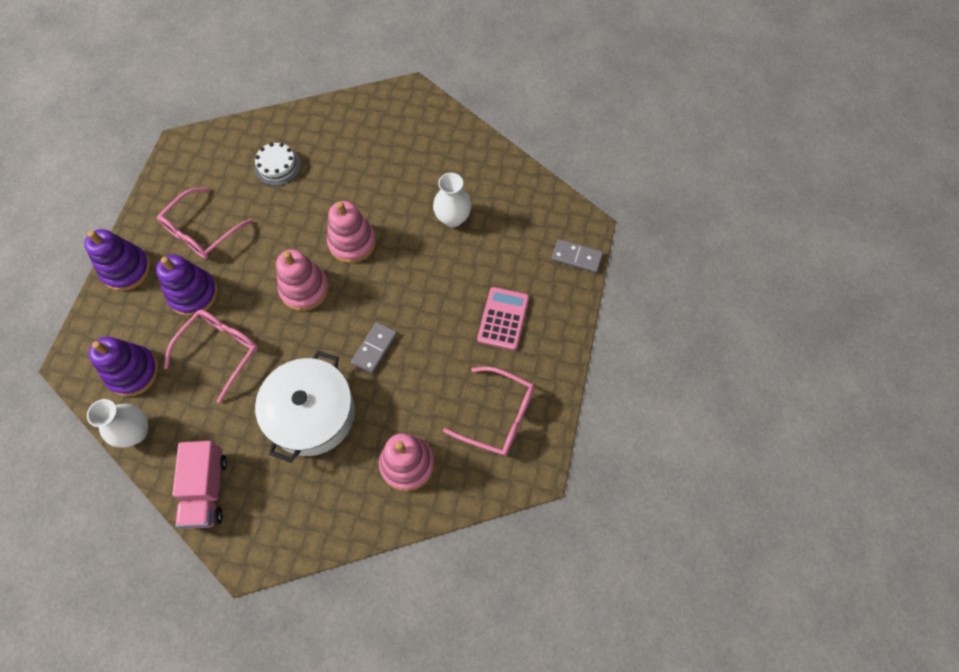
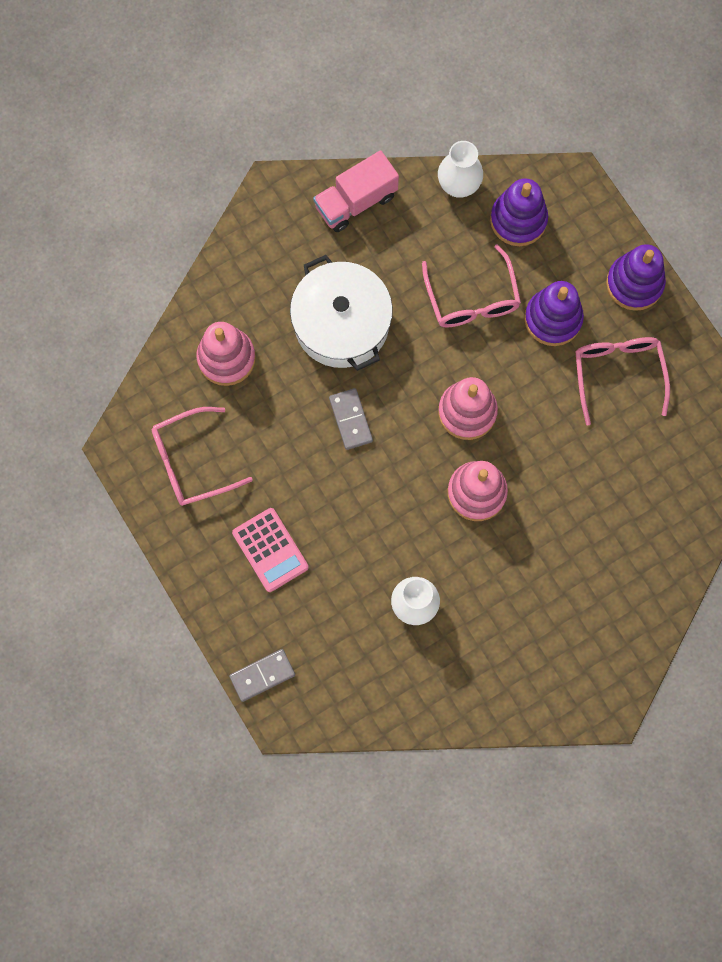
camera: 135 degrees right, 10 degrees up
(207, 490) = (356, 201): pink truck -> pink truck turned 75 degrees counterclockwise
(277, 166) = (633, 499): white cake -> none

